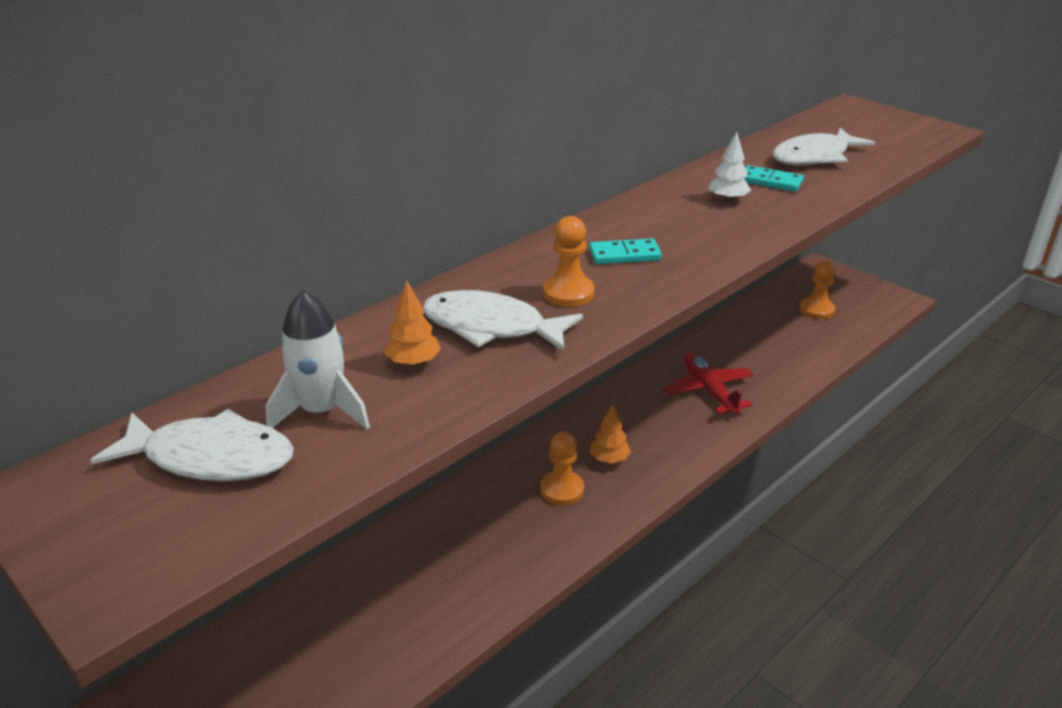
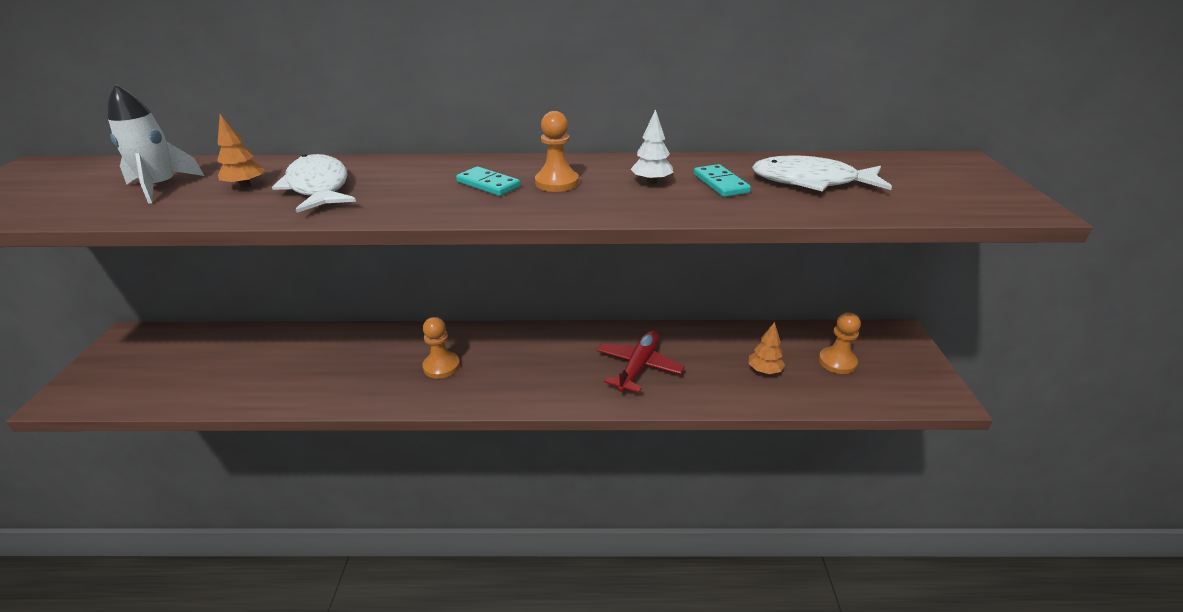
camera: 45 degrees right, 0 degrees up
(211, 457) = (87, 184): white fish -> none
(568, 293) = (400, 189): orange pawn -> orange pawn (557, 182)
(609, 459) = (497, 367): orange tree -> orange tree (764, 370)

